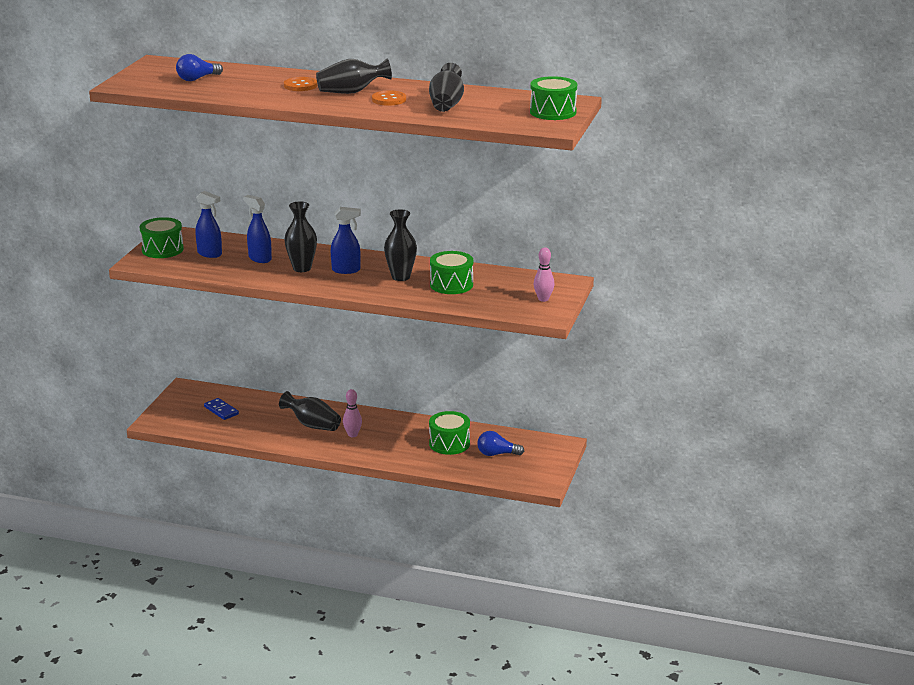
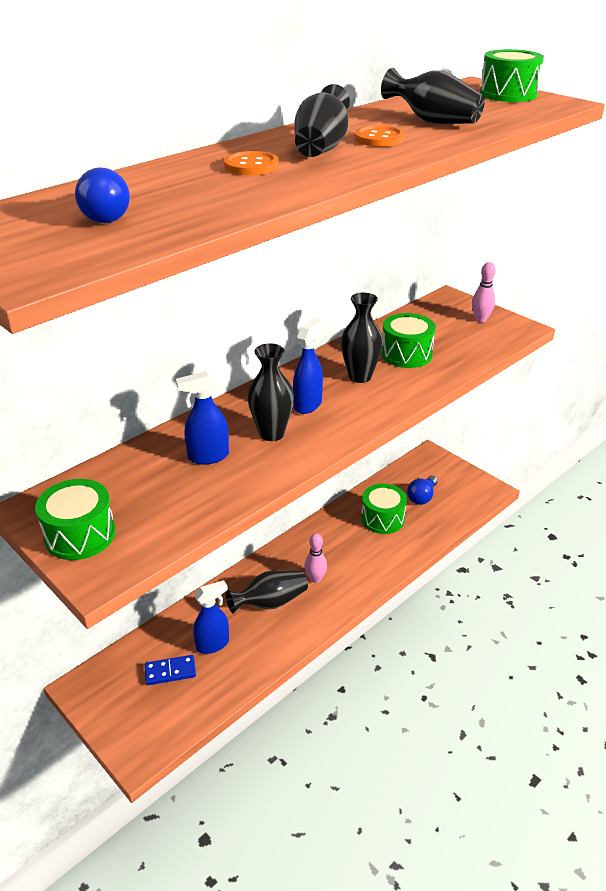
camera: 60 degrees left, 10 degrees up
(210, 254) = (146, 494): blue spray bottle -> blue spray bottle (213, 644)

